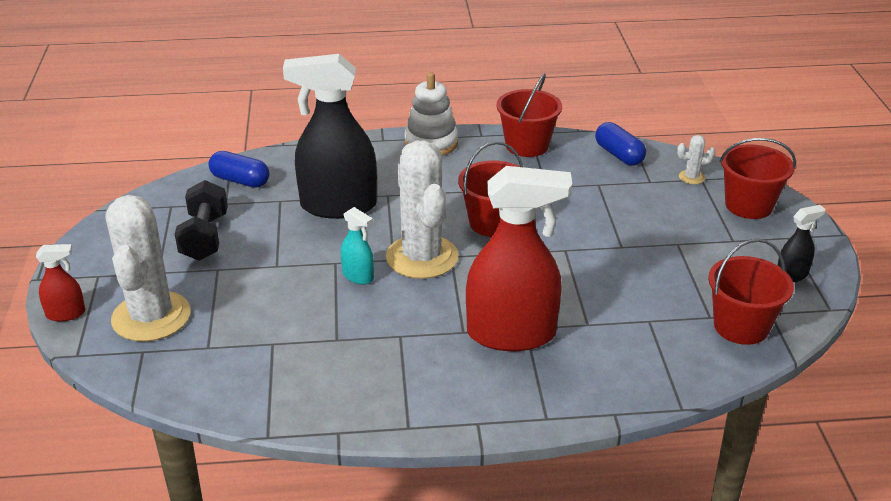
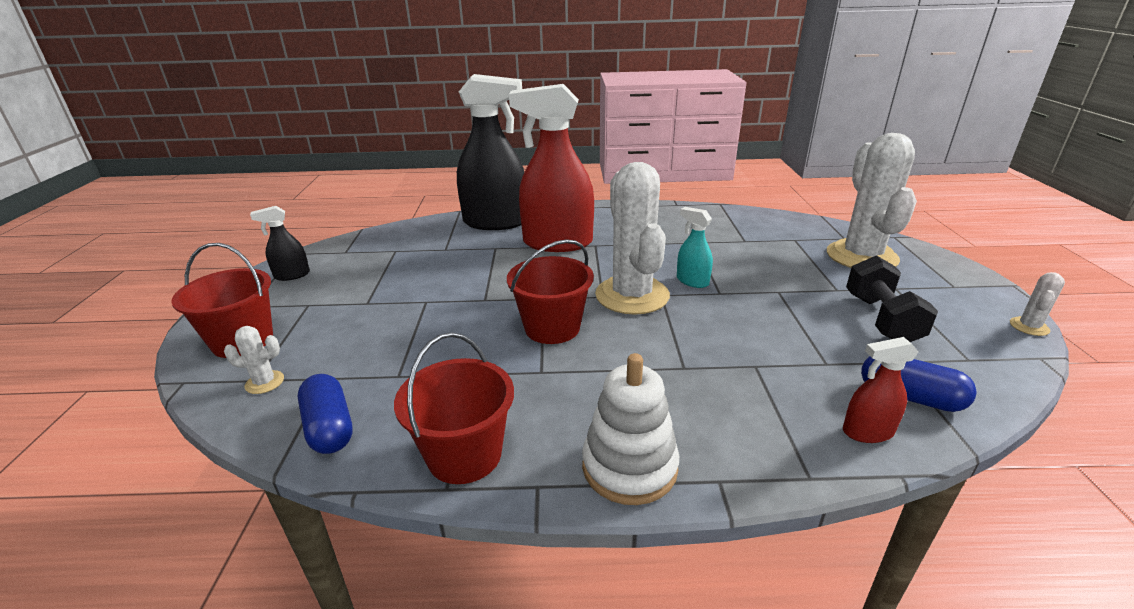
camera: 175 degrees left, 5 degrees down
(66, 314) = (941, 259): red spray bottle -> red spray bottle (867, 432)
(87, 233) = (1029, 326): none -> white cactus
(338, 206) = (744, 353): black spray bottle -> black spray bottle (495, 222)
(741, 326) = (377, 245): red bucket -> none

